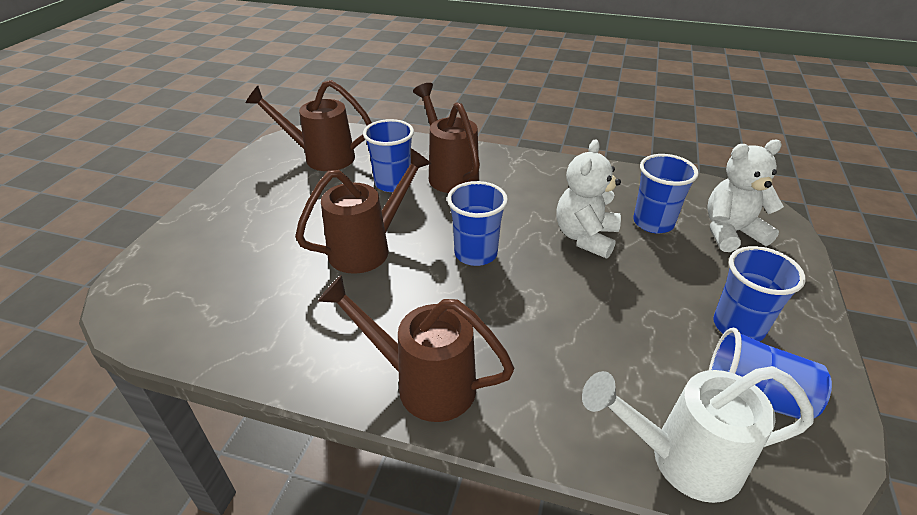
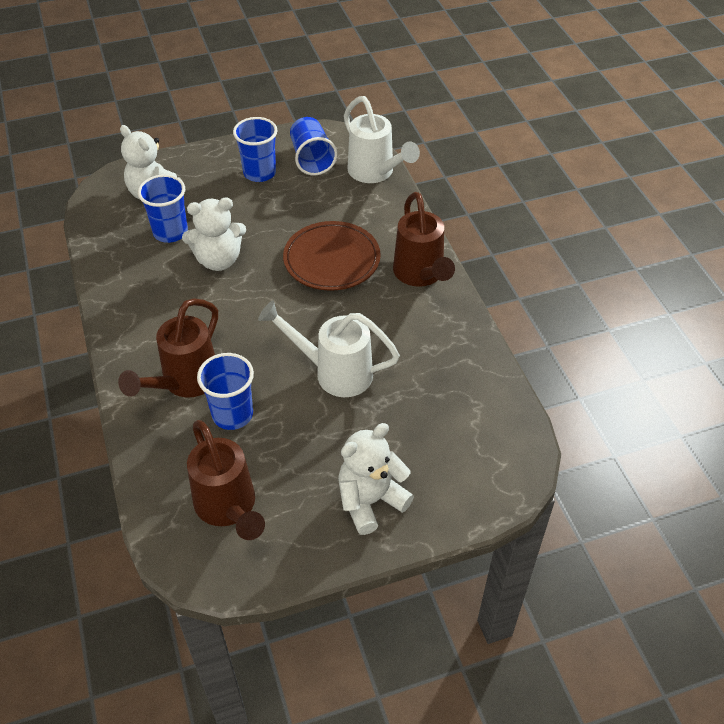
camera: 125 degrees left, 10 degrees up
(235, 213) = (370, 501): none -> white teddy bear
(369, 248) = (334, 372): brown watering can -> white watering can
(475, 254) = (288, 308): blue cup -> none
(519, 316) = (332, 260): none -> brown plate

